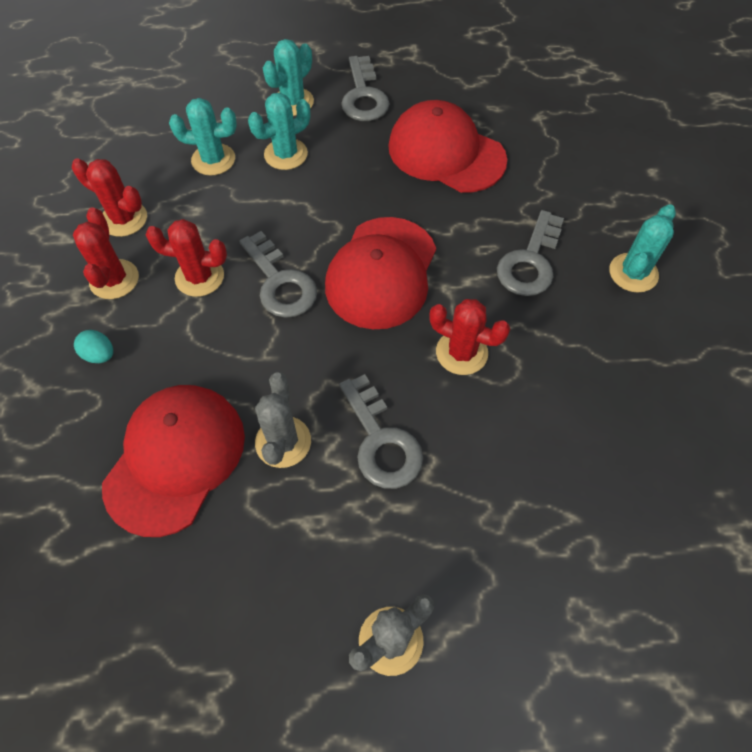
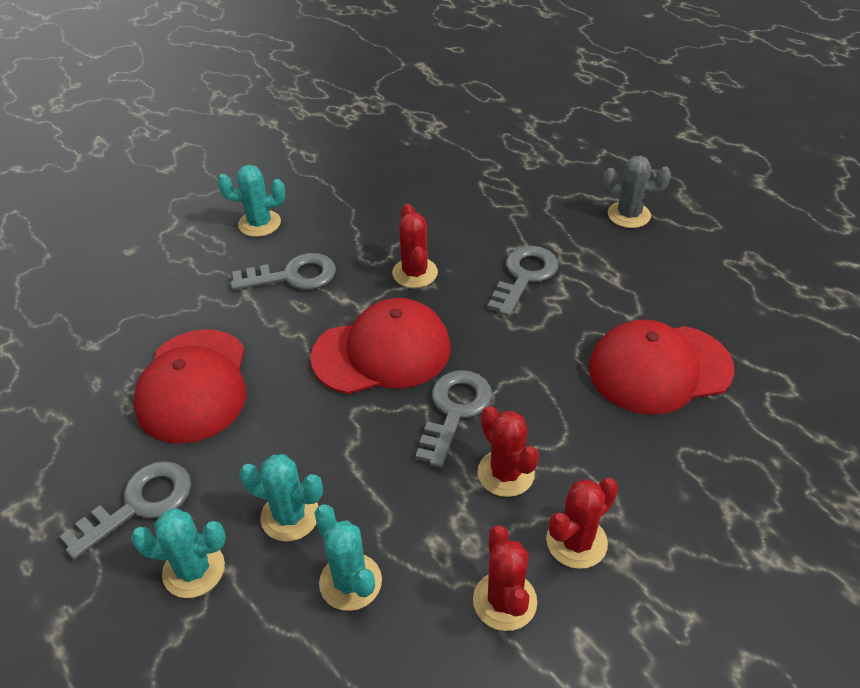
camera: 125 degrees left, 15 degrees down
(100, 355) = (650, 484): turquoise egg -> none
(283, 442) = (580, 321): grey cactus -> none

